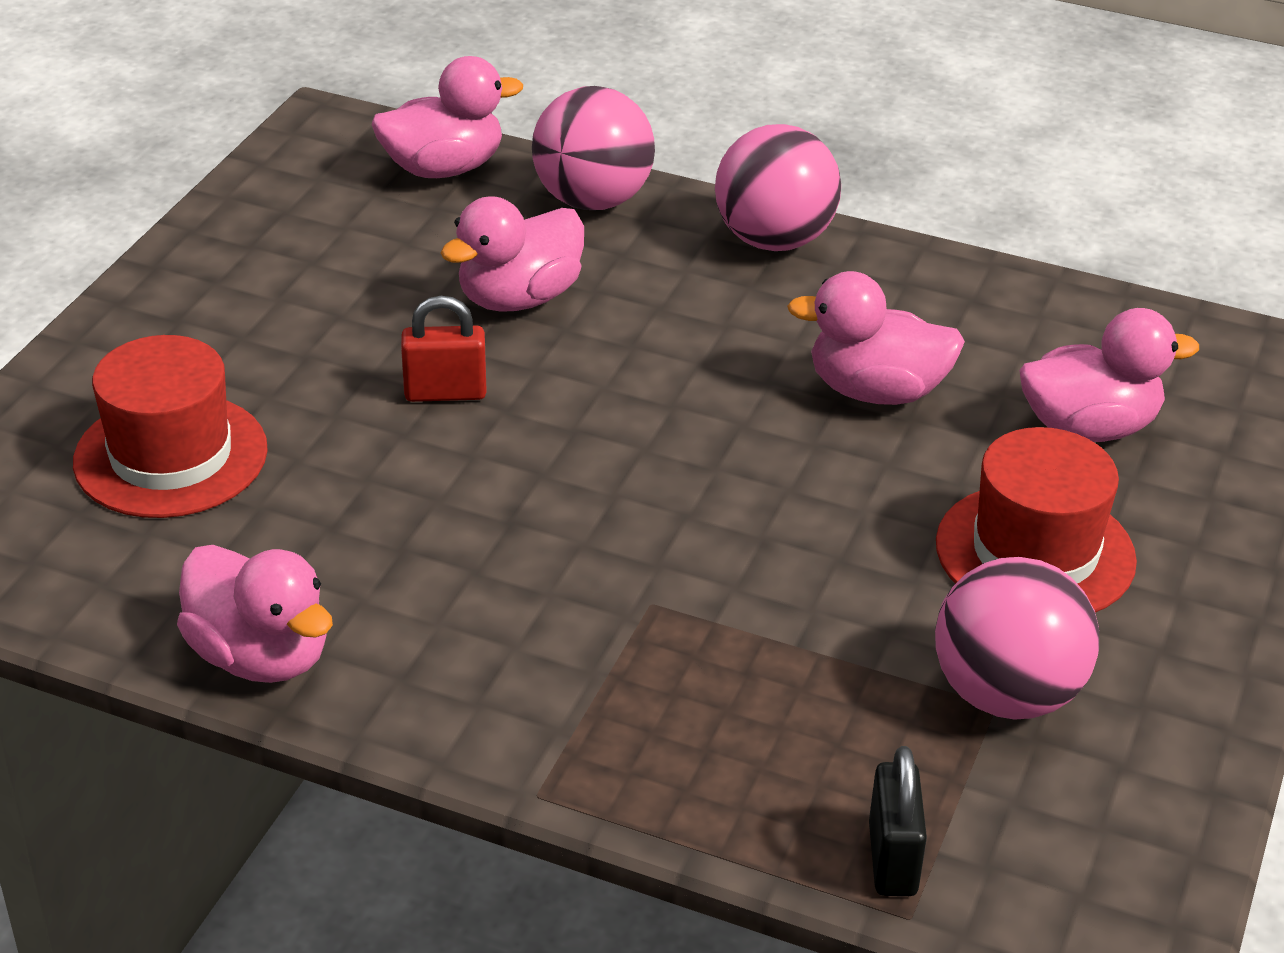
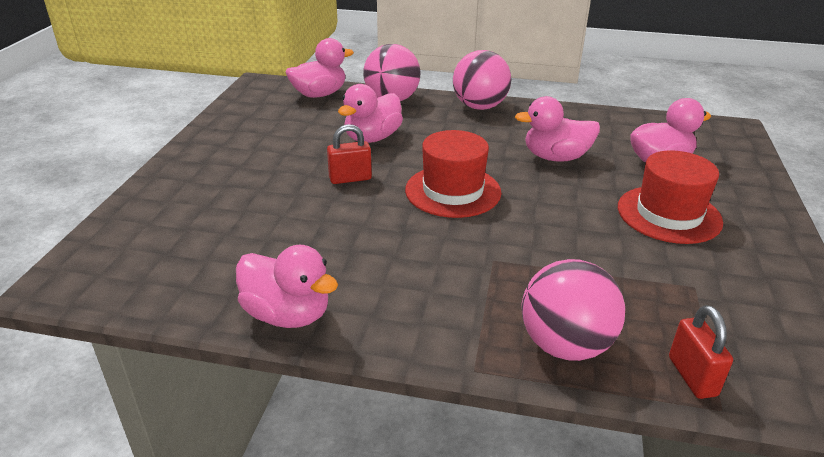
camera: 10 degrees left, 5 degrees down
(171, 456) = (213, 221): red hat -> red hat (453, 191)
(892, 859) = (692, 376): black padlock -> red padlock
(1006, 694) = (697, 280): pink ball -> pink ball (565, 345)

